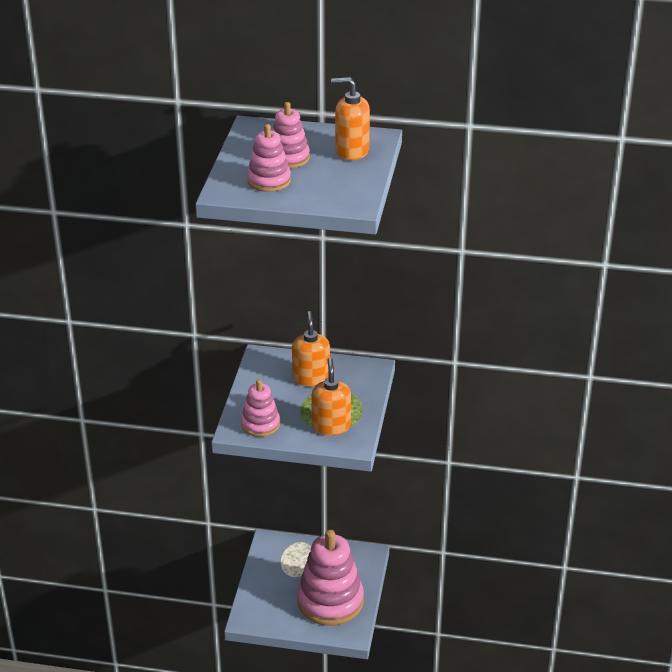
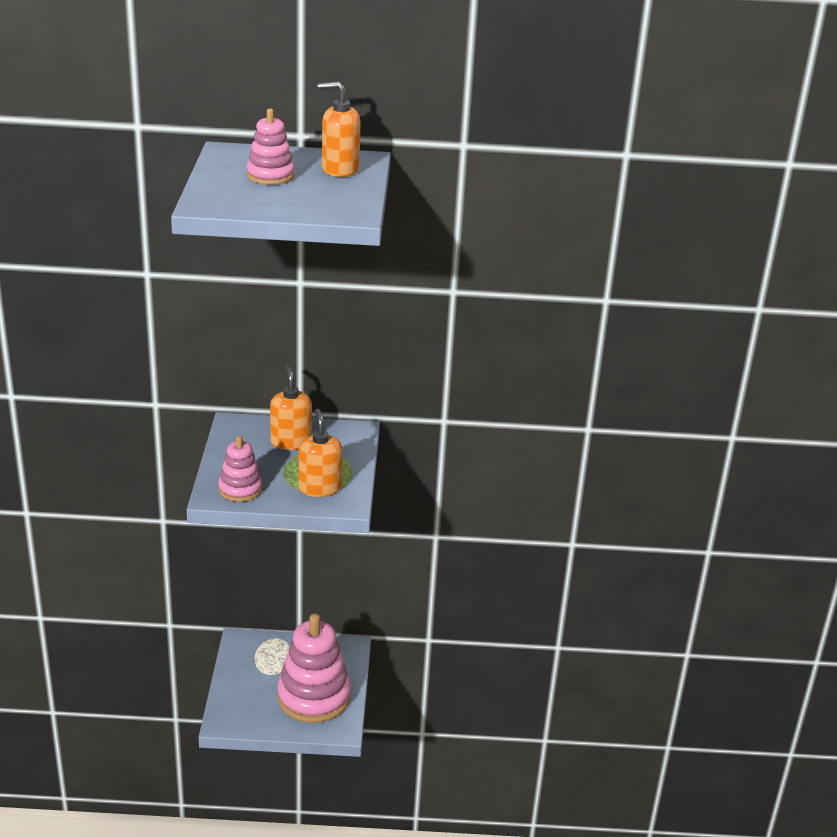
camera: 10 degrees left, 5 degrees down
(269, 181) = (252, 195): pink stacking toy -> none

